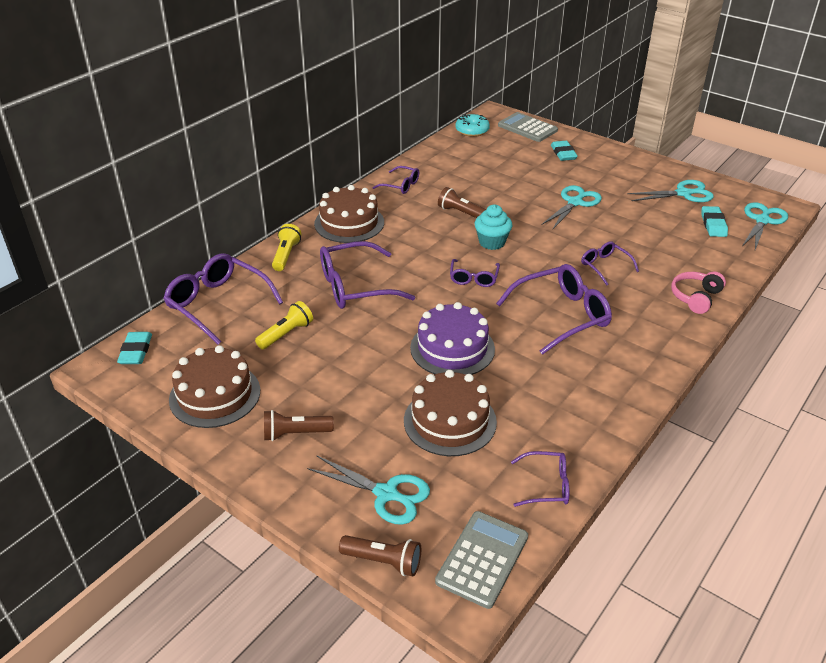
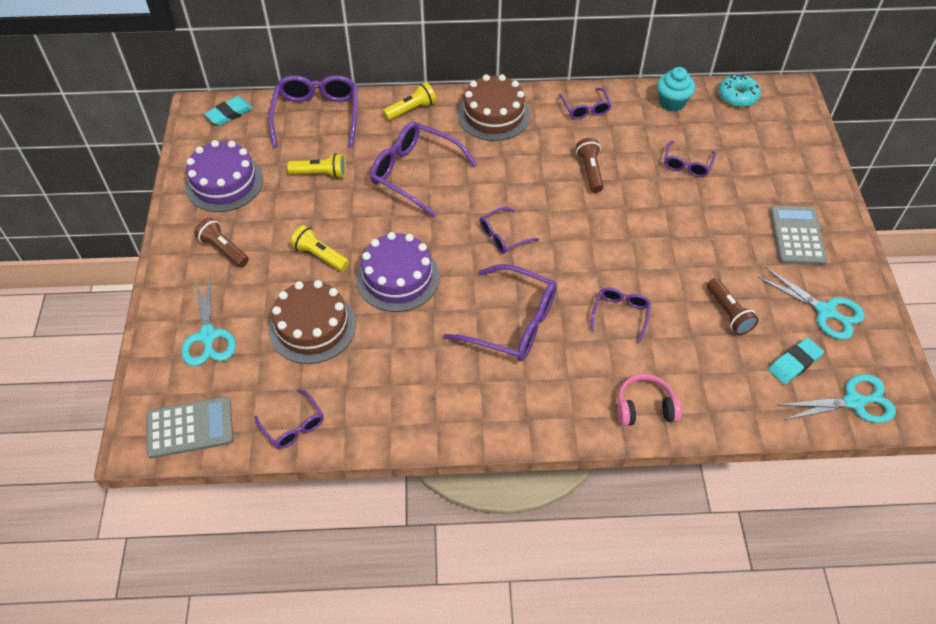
camera: 50 degrees right, 15 degrees up
(215, 395) = (224, 182): brown cake -> purple cake
(377, 378) = (320, 256): none -> yellow flashlight
(383, 561) = (146, 373): brown flashlight -> brown flashlight (728, 313)
(492, 242) = (568, 217): turquoise cupcake -> turquoise cupcake (672, 103)
(505, 176) = (687, 164): none -> purple glasses
(527, 128) = (796, 130): grey calculator -> grey calculator (797, 236)
(563, 153) = (782, 181): turquoise eraser -> none
(575, 202) = (703, 237): turquoise scissors -> none

